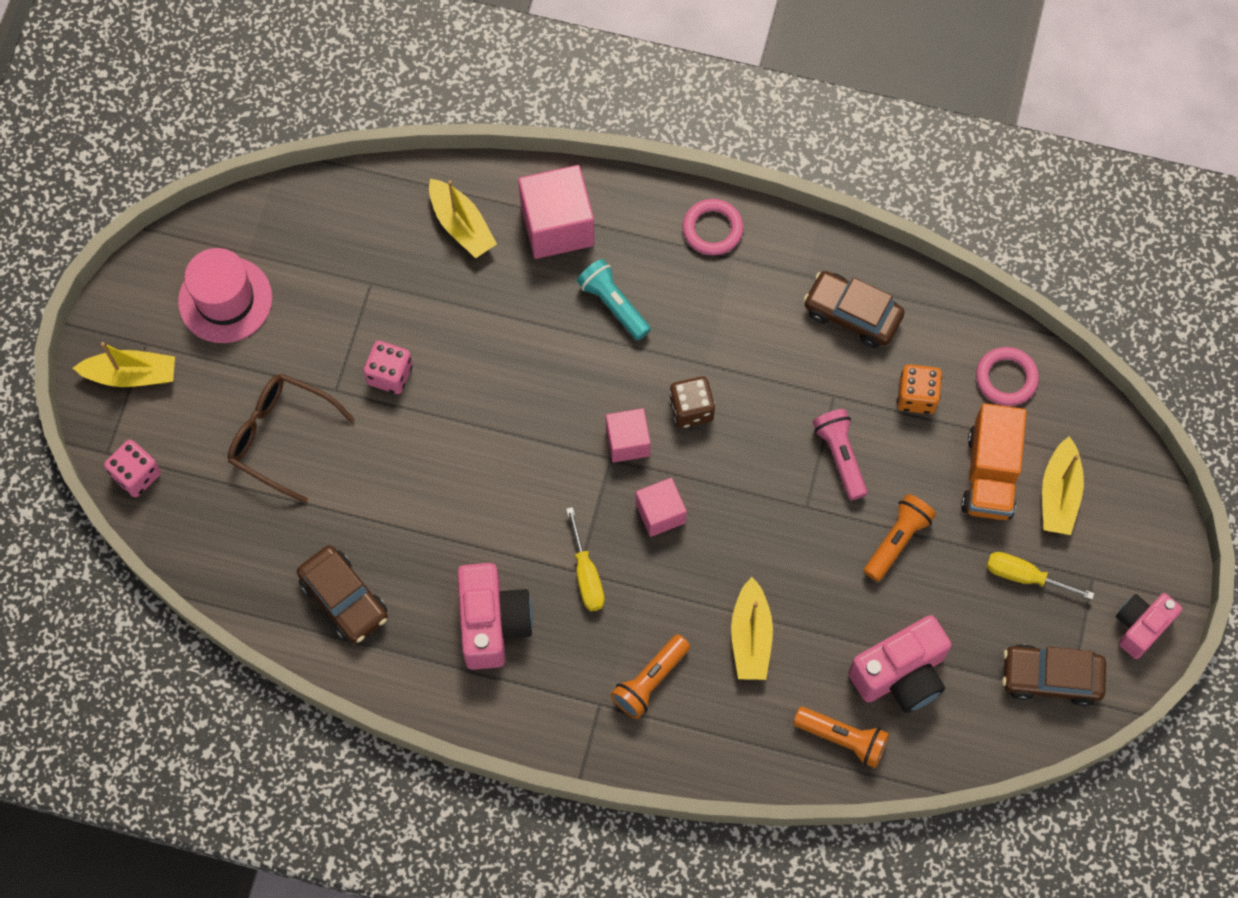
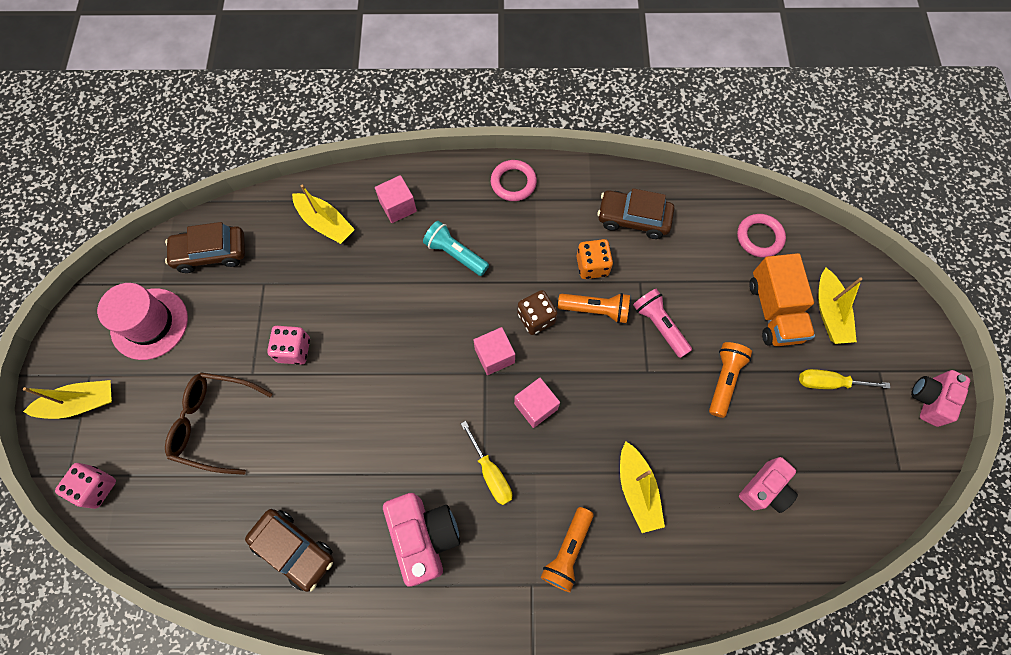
camera: 15 degrees left, 0 degrees up
(557, 225) = (398, 206): pink cube -> pink cube, size x0.60
(843, 739) = (738, 558): orange flashlight -> orange flashlight (596, 310)
(900, 674) = (764, 489): pink camera -> pink camera, size x0.66
(916, 396) = (700, 266): orange dice -> orange dice (592, 266)
(1051, 677) = (879, 459): brown car -> brown car (211, 253)

